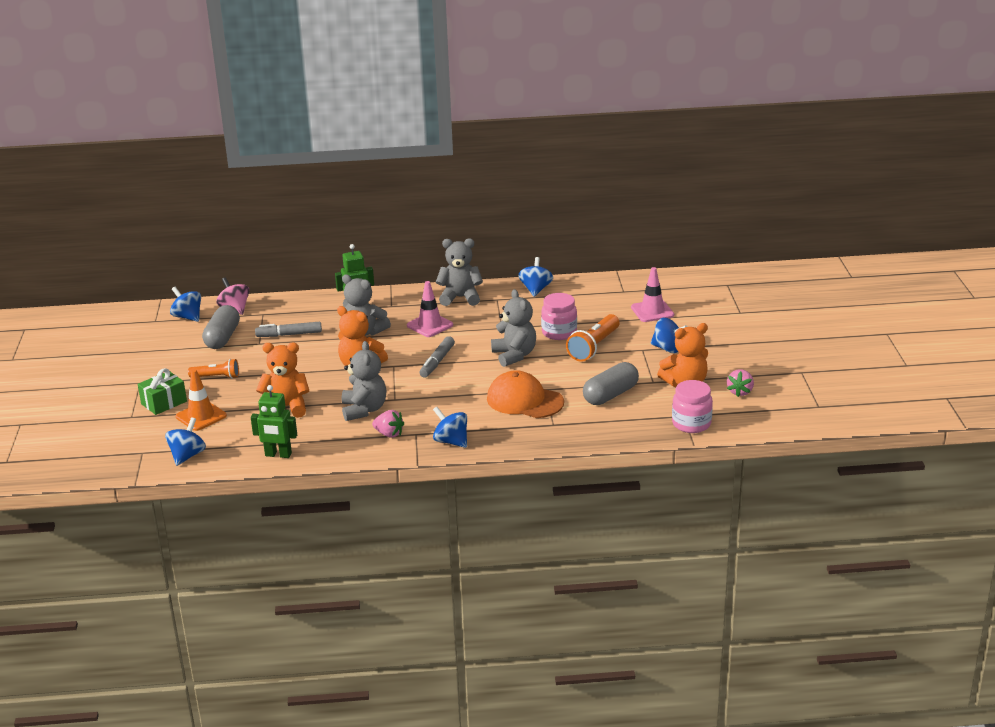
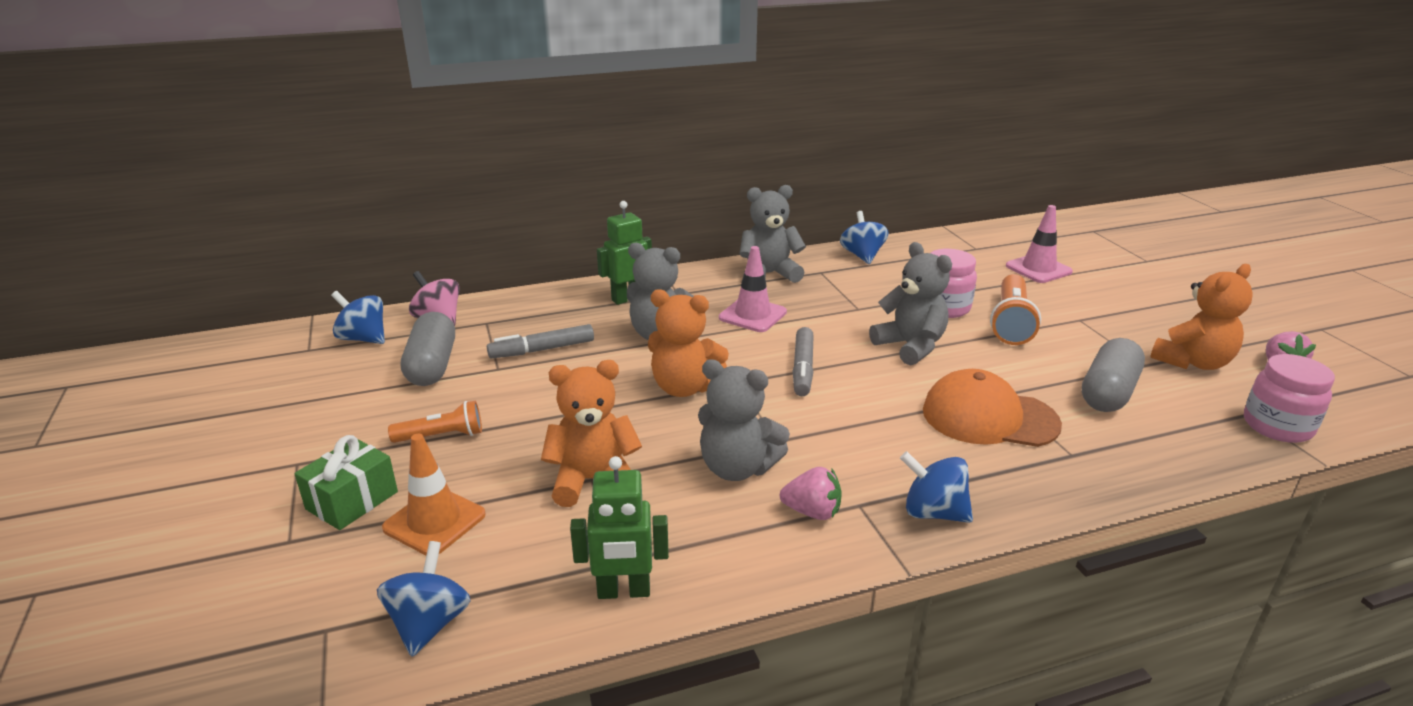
camera: 15 degrees left, 0 degrees up
(364, 410) = (737, 468): grey teddy bear -> grey teddy bear turned 135 degrees clockwise
(668, 349) = (1112, 315): blue spinning top -> none

